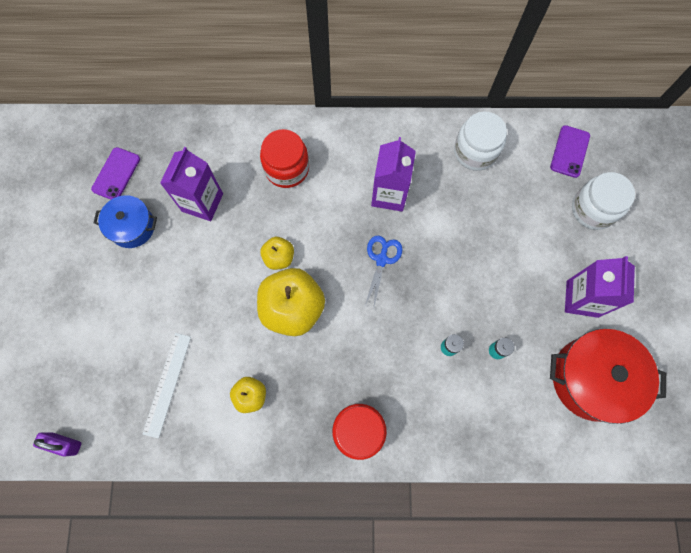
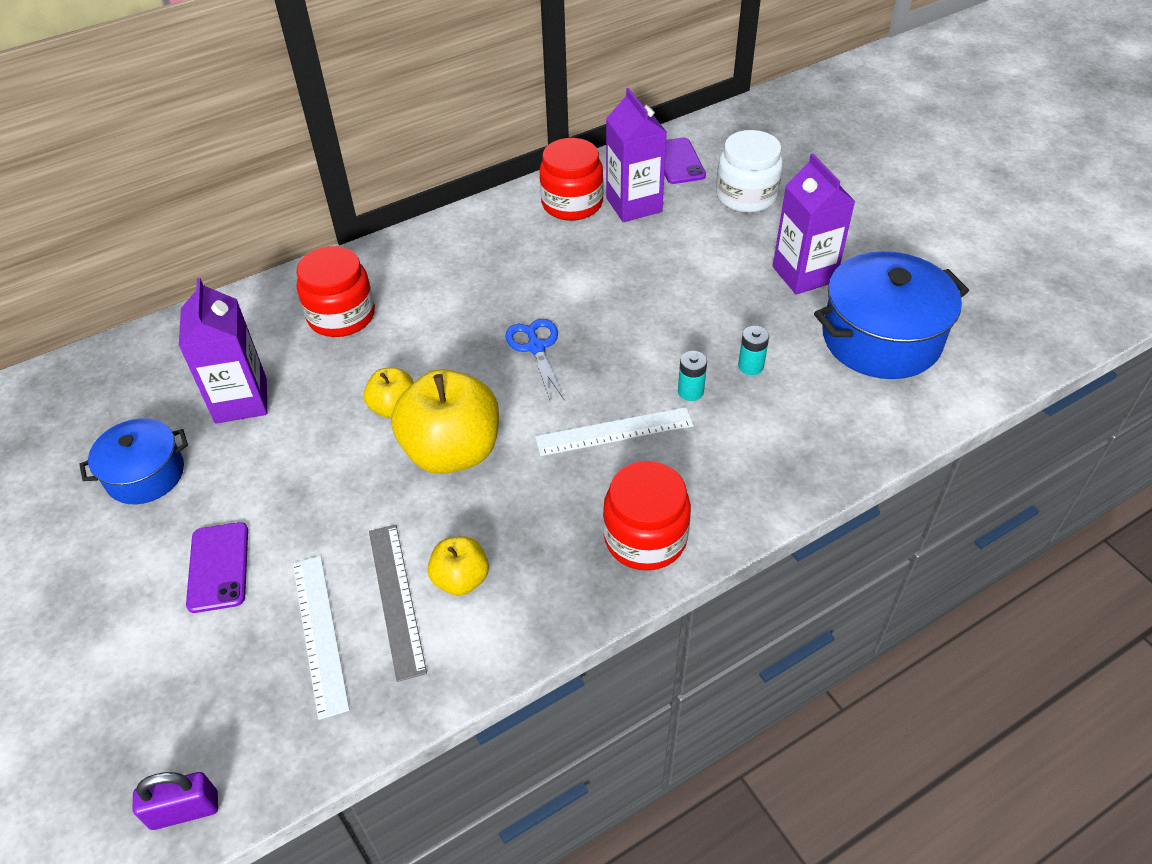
camera: 30 degrees left, 25 degrees down
(116, 174) = (84, 428): purple phone -> purple phone (218, 567)
(213, 387) = (397, 599): none -> grey ruler
(387, 349) = (614, 432): none -> white ruler
(389, 194) = (497, 283): purple carton -> purple carton (634, 205)
(475, 151) = (572, 203): white jar -> red jar
(592, 378) = (881, 338): red pot -> blue pot

